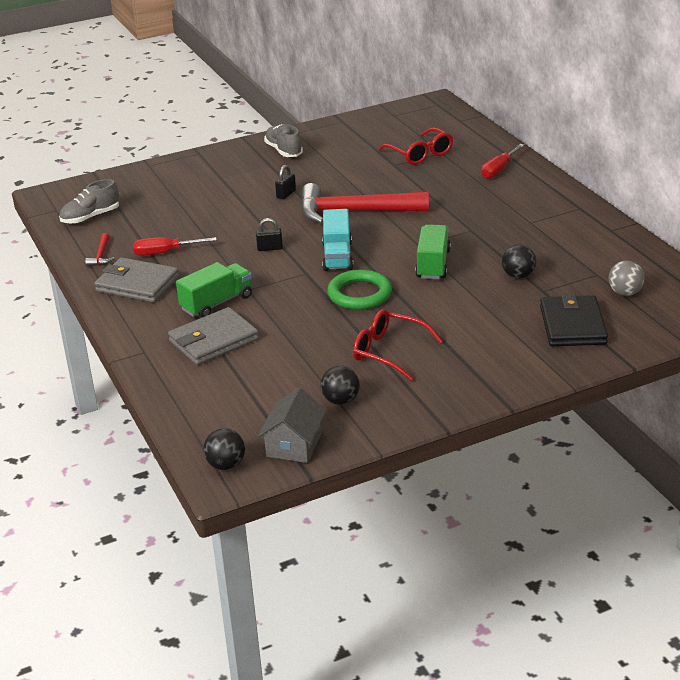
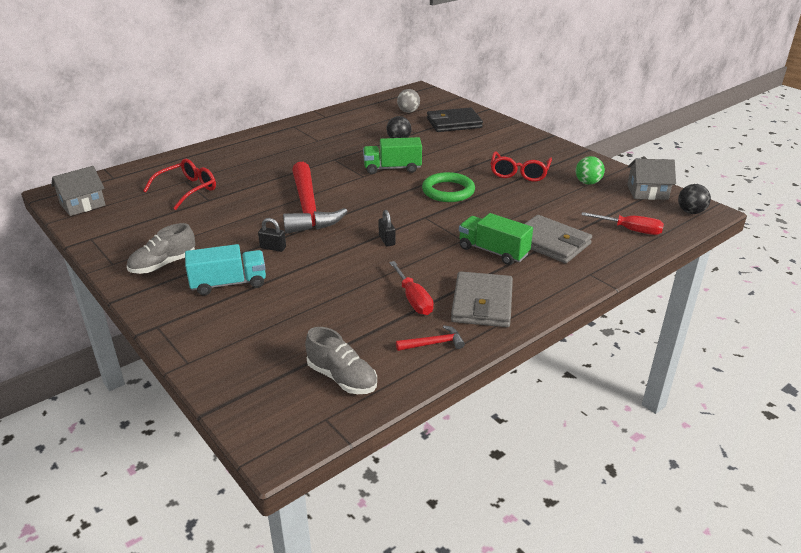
camera: 105 degrees left, 0 degrees up
(337, 256) = (391, 207): turquoise truck -> turquoise truck (229, 283)
(340, 400) = (587, 183): black ball -> green ball
(407, 113) = (82, 204): none -> grey house
(499, 170) = (225, 155): red screwdriver -> red screwdriver (630, 230)

